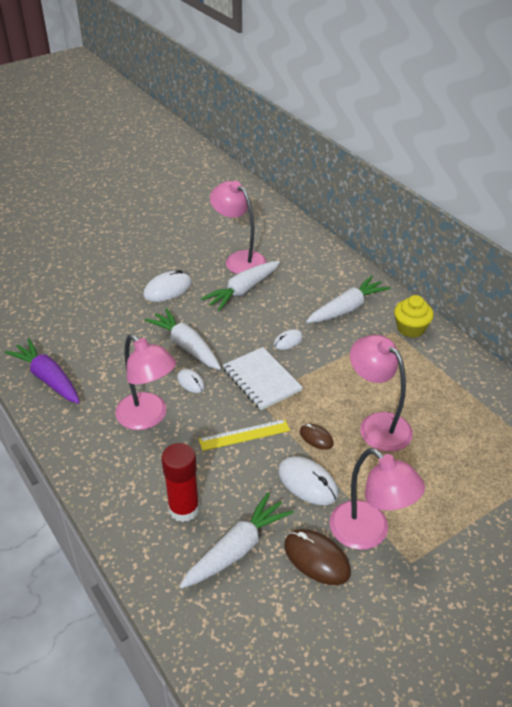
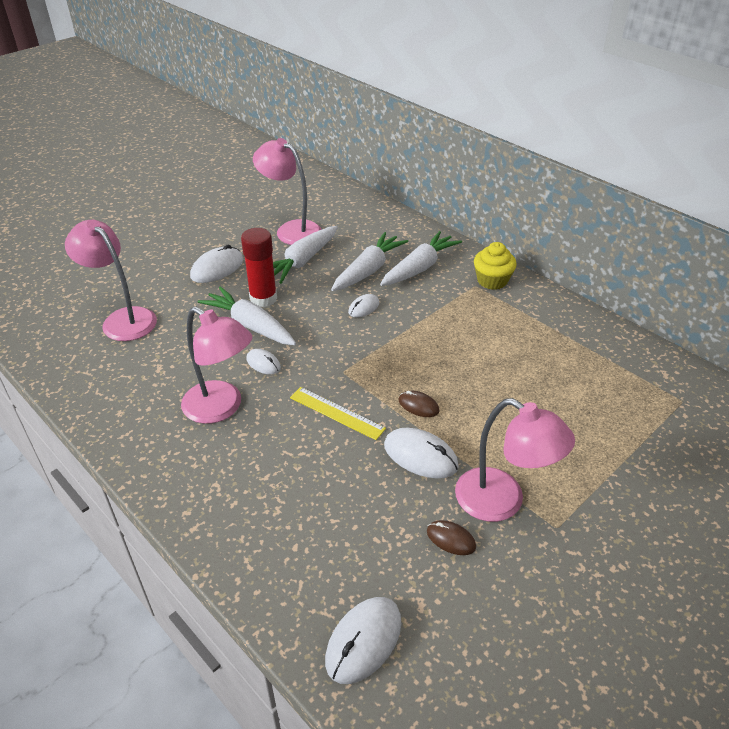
camera: 10 degrees left, 0 degrees up
(48, 378) = (92, 379): purple carrot -> none
(184, 509) = (284, 505): red glue stick -> red glue stick (263, 299)
(225, 631) = (363, 641): none -> white mouse
(237, 548) = (356, 541): white carrot -> white carrot (368, 270)
(244, 435) = (337, 413): yellow ruler -> yellow ruler turned 60 degrees clockwise
(261, 380) = (343, 351): white notebook -> none
(316, 558) = (451, 539): brown mouse -> brown mouse, size x0.59
(377, 425) = (482, 383): pink lamp -> pink lamp (122, 319)

